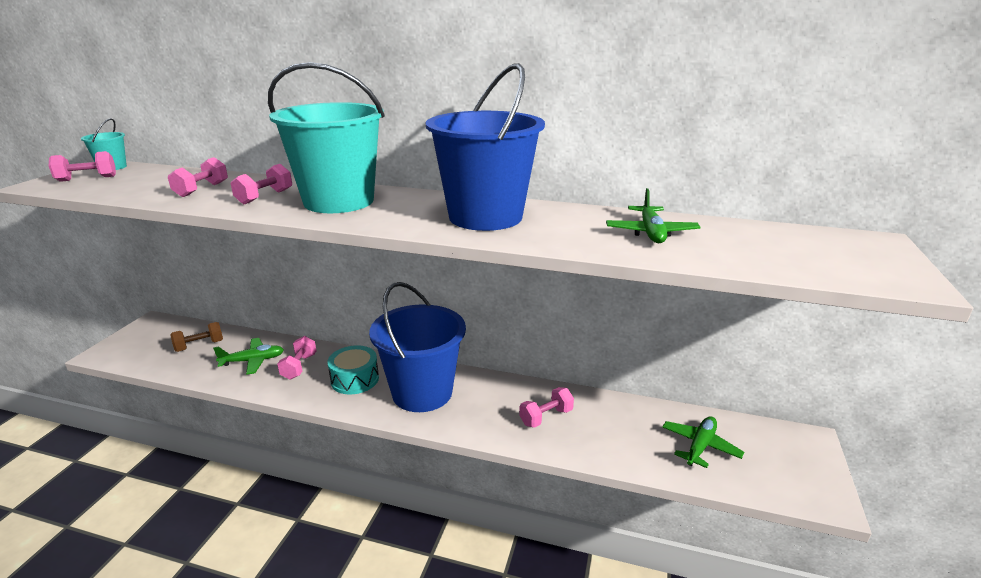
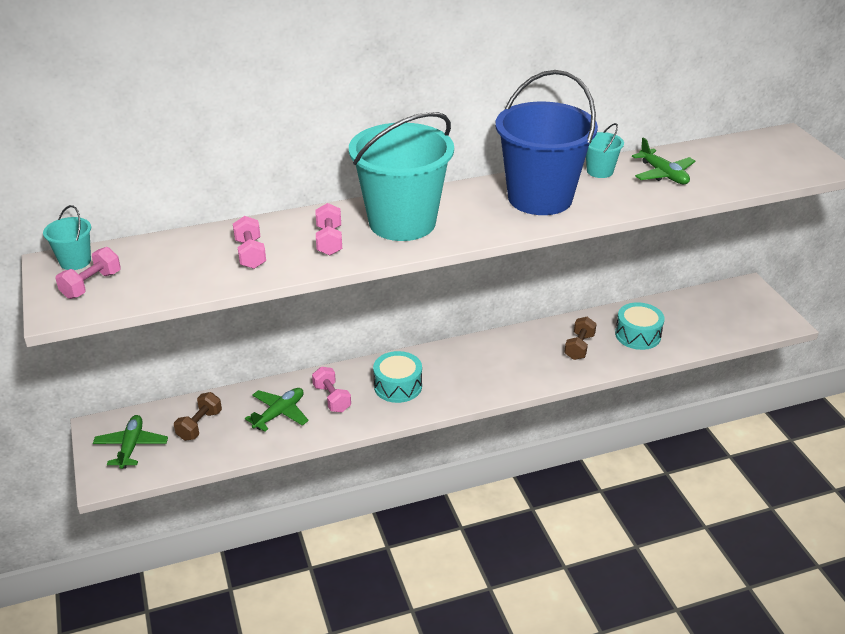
camera: 35 degrees left, 10 degrees up
(422, 392) = (467, 371): blue bucket -> none
(546, 417) = (579, 347): pink dumbbell -> brown dumbbell
(583, 214) = (600, 171): none -> turquoise bucket
(620, 432) = (637, 335): none -> turquoise drum
(700, 446) = (693, 321): green plane -> green plane (131, 446)

